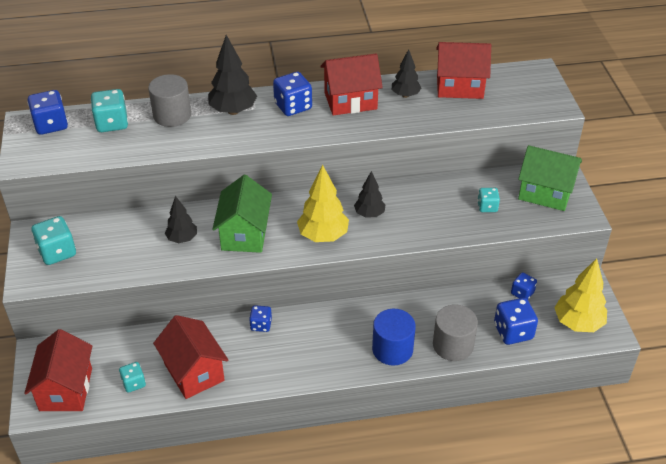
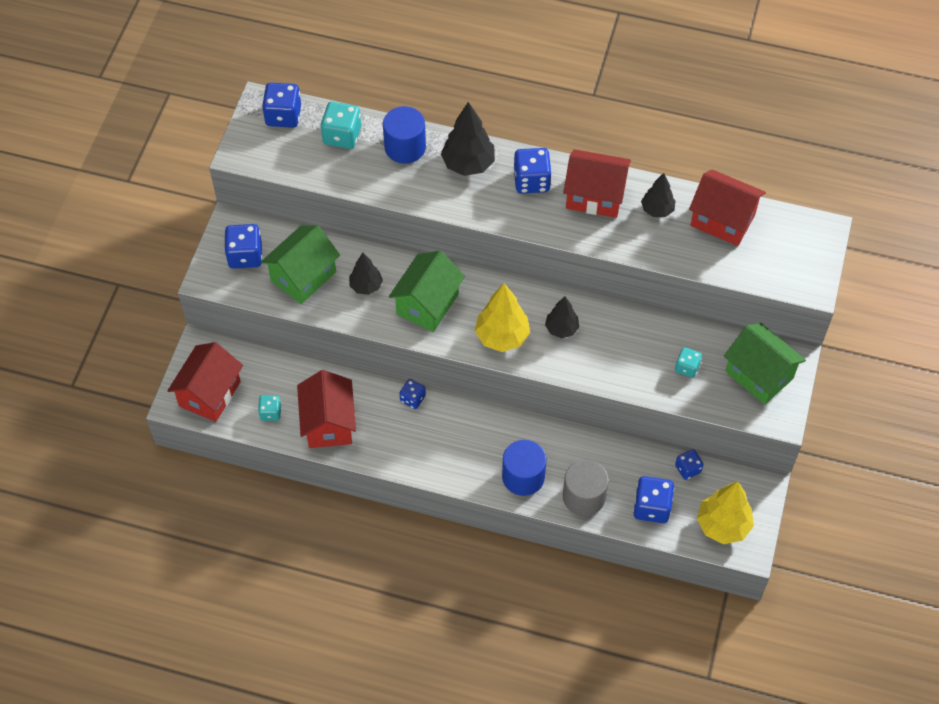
camera: 25 degrees right, 15 degrees up
(57, 252) = (245, 256): turquoise dice -> blue dice
(120, 250) = (303, 276): none -> green house
(172, 115) = (405, 147): grey cylinder -> blue cylinder

